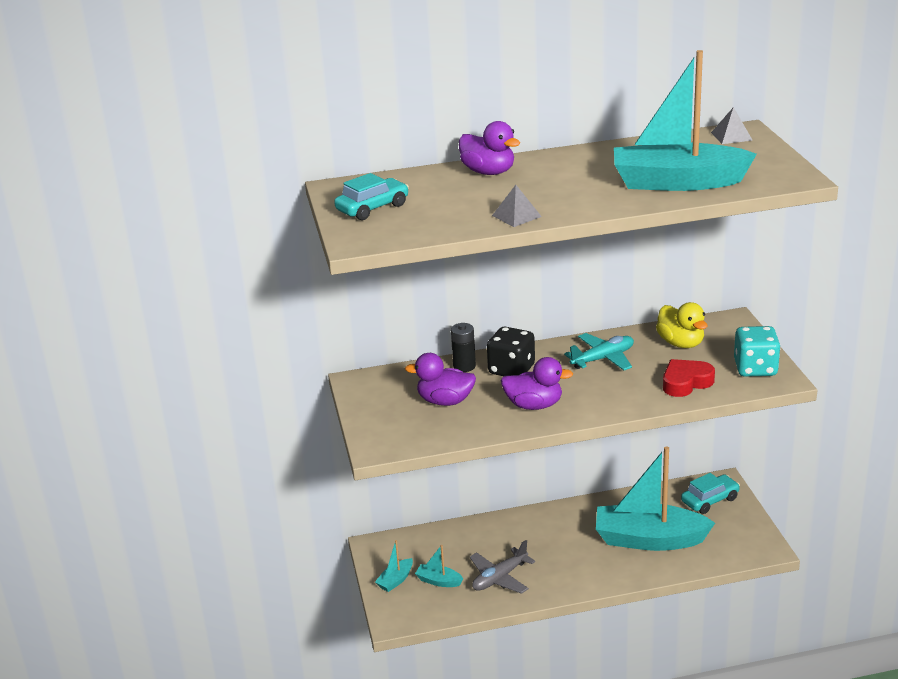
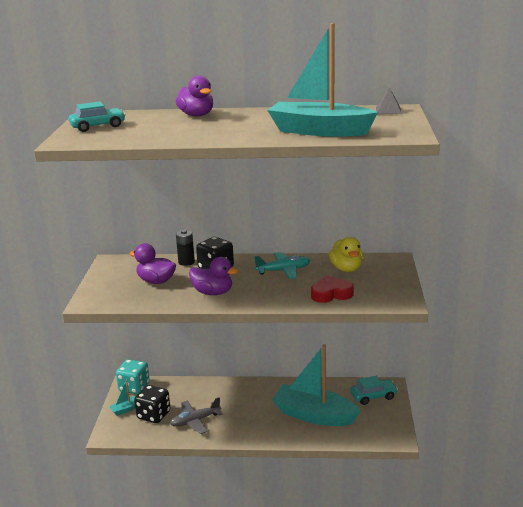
camera: 15 degrees right, 5 degrees down
(439, 581) = (154, 415): turquoise boat -> black dice
(516, 216) = (185, 138): grey pyramid -> none
(755, 368) = (389, 292): turquoise dice -> turquoise dice (134, 387)

